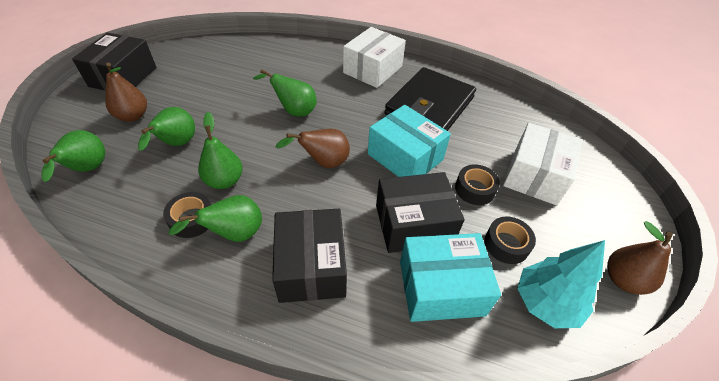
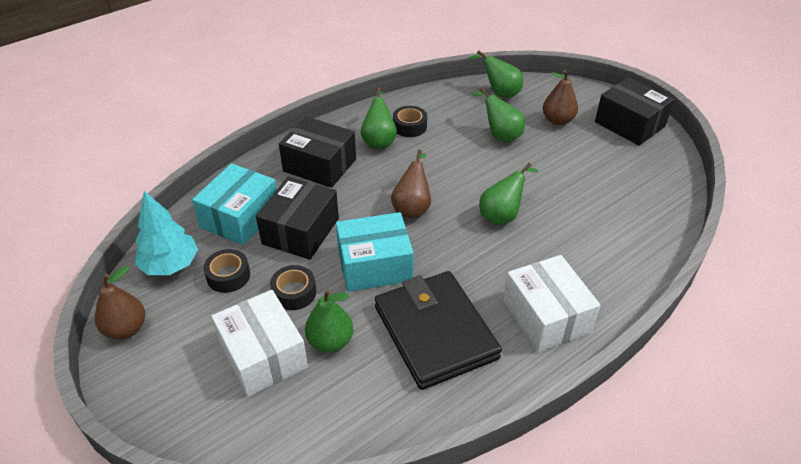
camera: 125 degrees right, 5 degrees down
(224, 181) = (436, 149): green pear -> green pear (330, 341)

